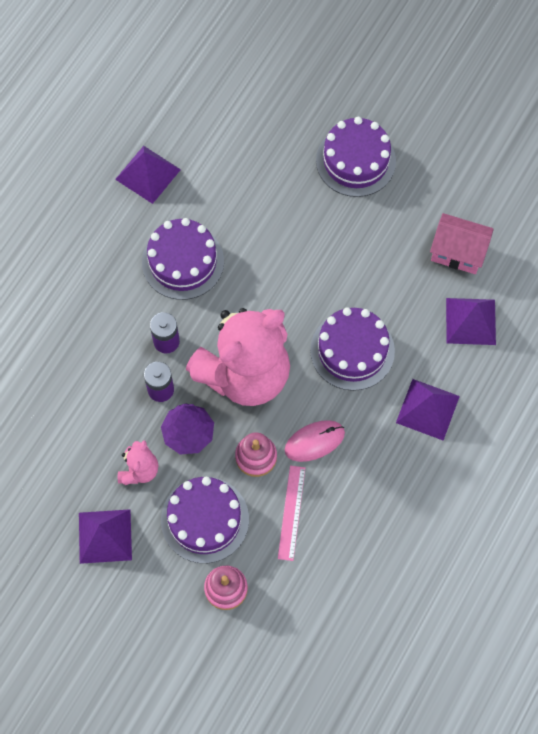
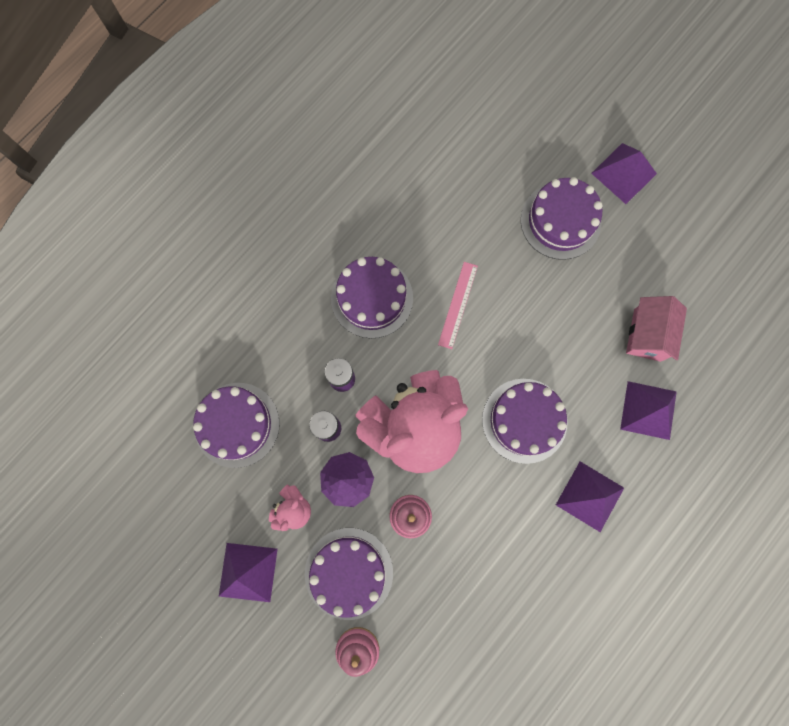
camera: 10 degrees right, 10 degrees up
(69, 401) = (237, 424): none -> purple cake
(148, 174) = (353, 201): purple pyramid -> purple pyramid (624, 173)
(291, 512) = (436, 581): pink ruler -> pink ruler (458, 305)
(314, 441) = (471, 510): pink mouse -> none
(458, 252) = (647, 335): pink house -> pink house turned 75 degrees clockwise

